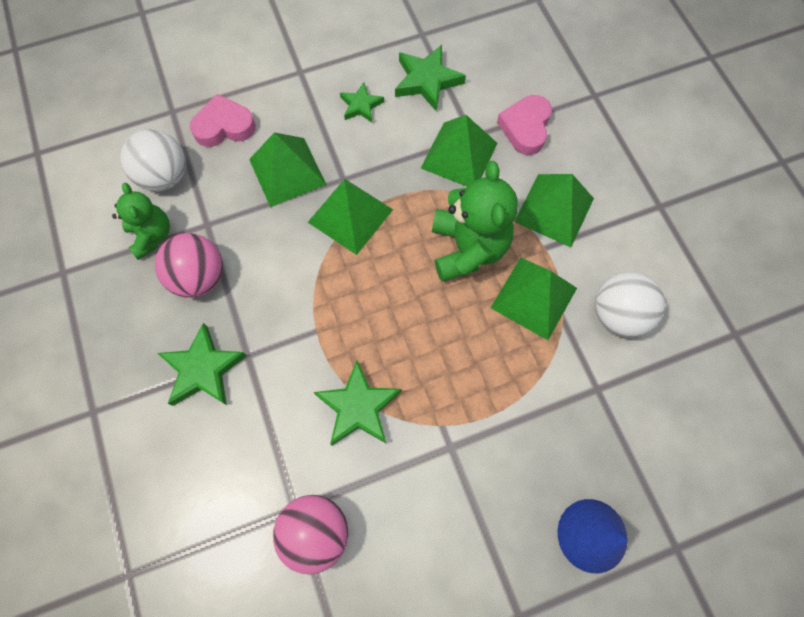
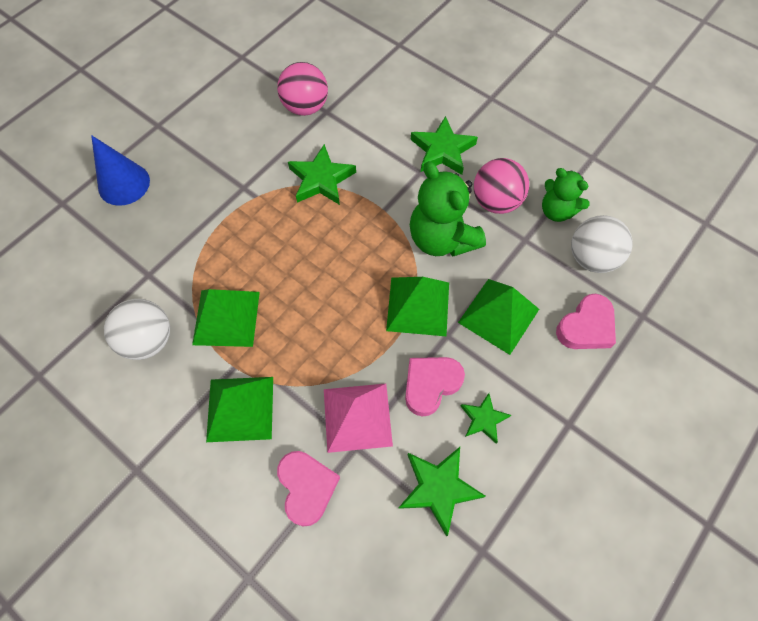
camera: 150 degrees right, 5 degrees down
(384, 148) = (430, 385): none -> pink heart
(459, 155) = (357, 417): green pyramid -> pink pyramid
(468, 248) = (302, 330): green teddy bear -> green teddy bear (441, 239)

